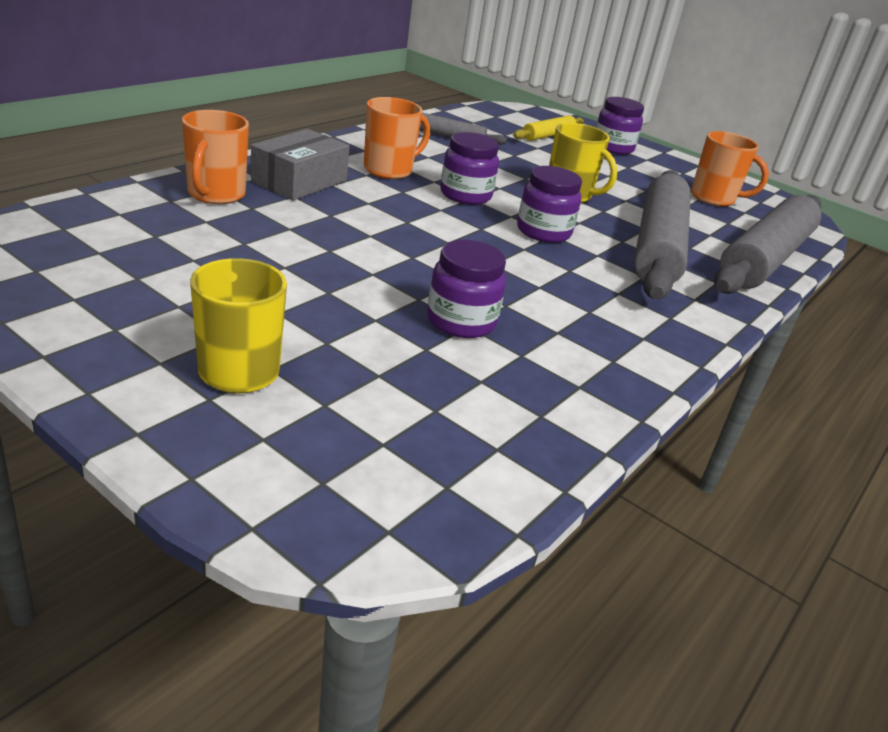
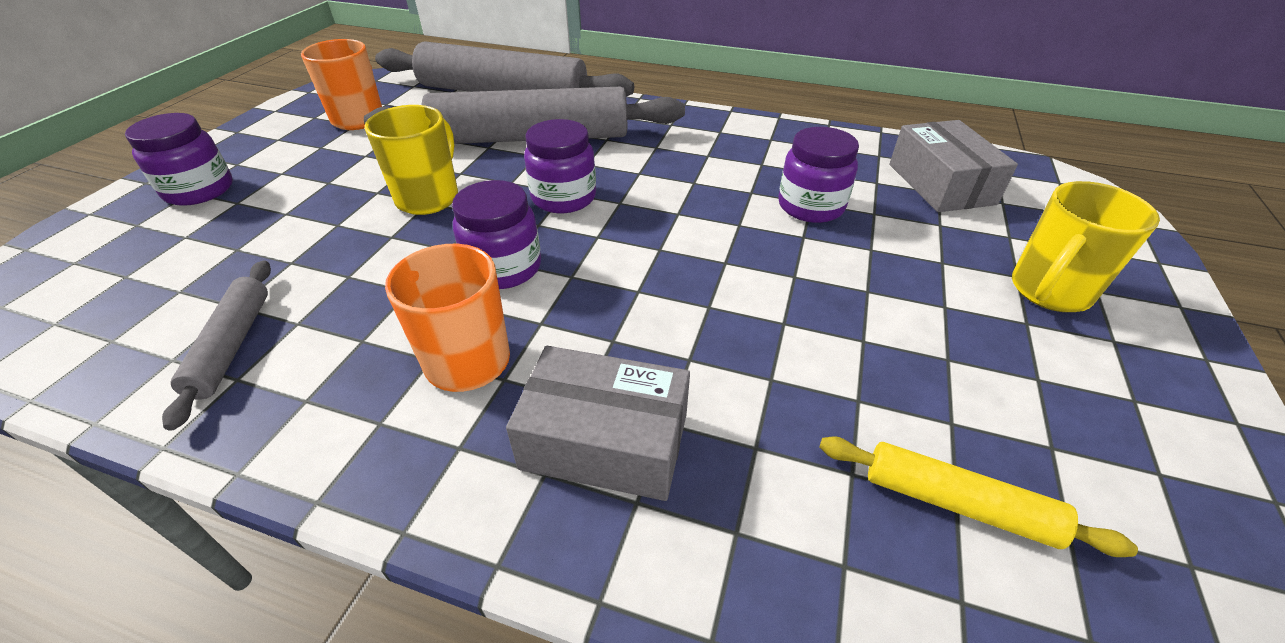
camera: 105 degrees left, 10 degrees up
(215, 195) = (762, 516): orange mug -> none
(450, 421) = (940, 184): none -> grey box
(548, 136) = (164, 249): yellow rolling pin -> yellow rolling pin (957, 504)

